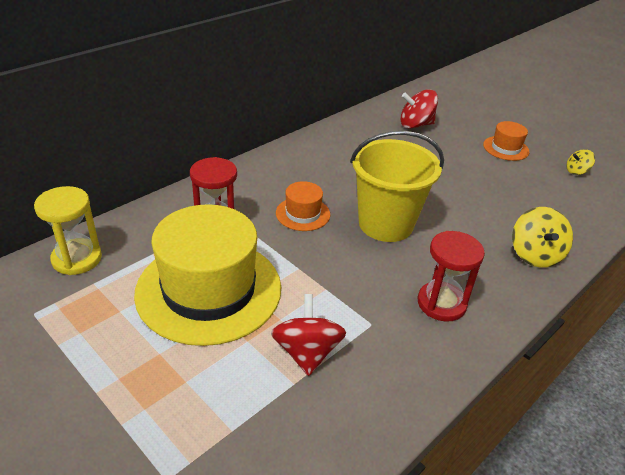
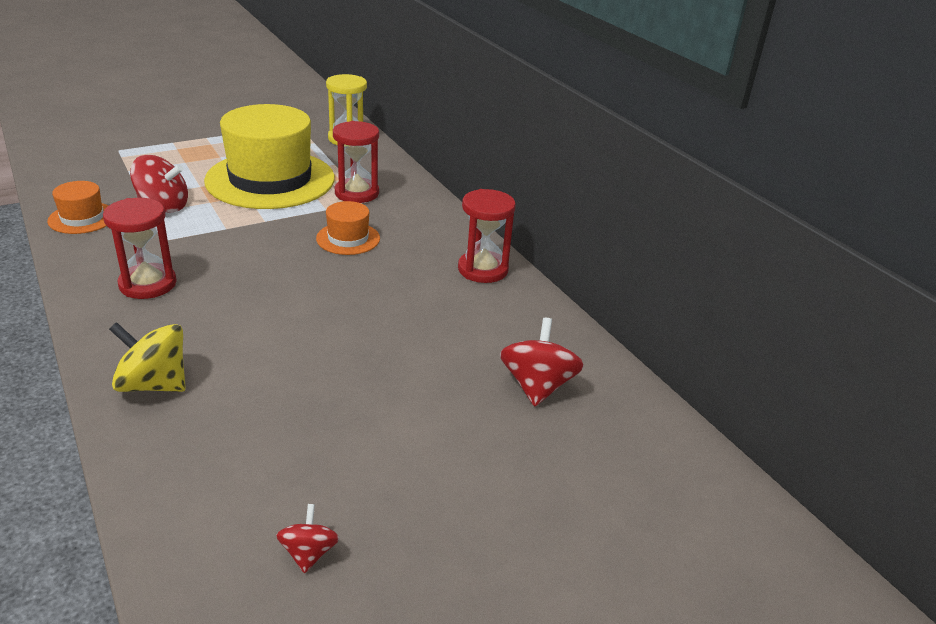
camera: 105 degrees right, 5 degrees down
(310, 149) = (483, 269): none -> red hourglass
(385, 224) = (296, 285): yellow bucket -> none
(506, 148) = (427, 476): orange hat -> orange hat (82, 218)
(576, 171) = (309, 553): yellow spinning top -> red spinning top

